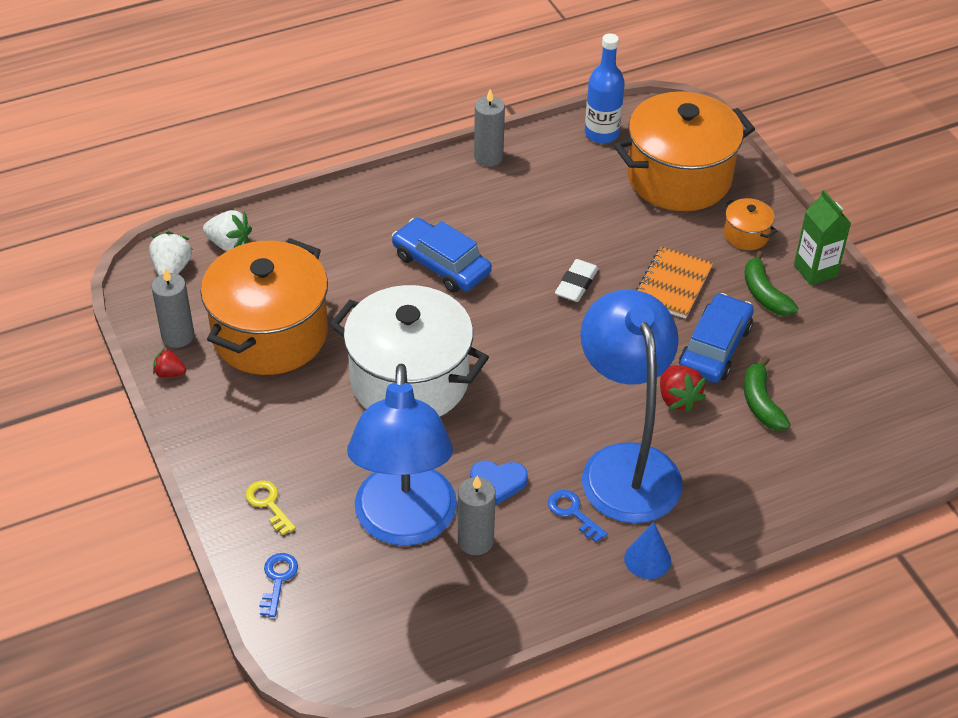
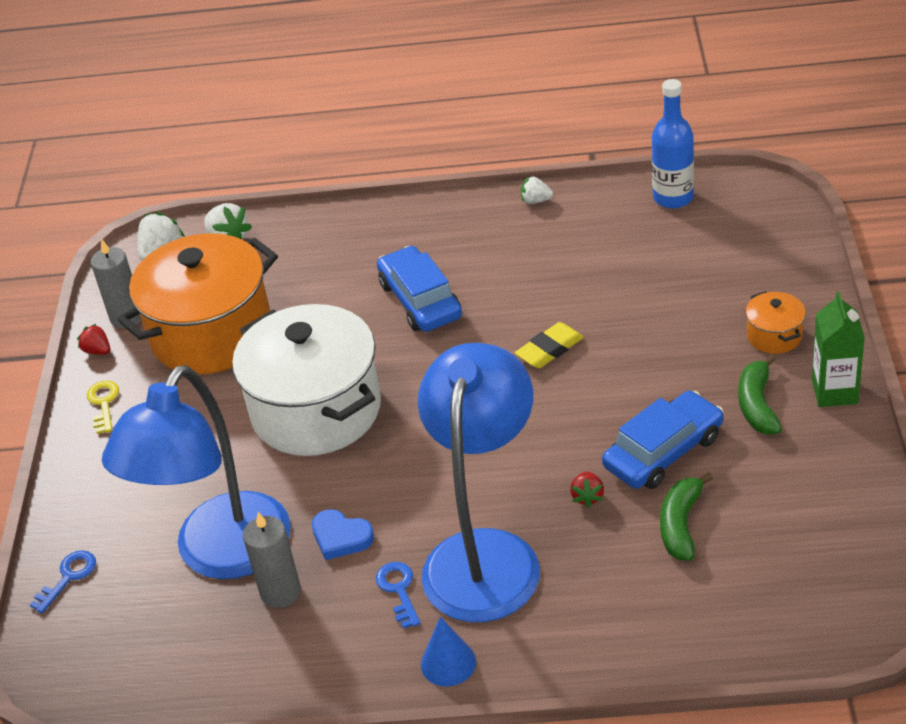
camera: 30 degrees right, 5 degrees down
(268, 504) = (106, 500): yellow key -> yellow key (104, 403)
(488, 157) = (536, 201): grey candle -> white strawberry
(576, 284) = (549, 350): white eraser -> yellow eraser
(672, 284) = (656, 372): orange notebook -> none
(677, 398) = (587, 497): red strawberry -> red strawberry, size x0.62
(679, 177) = (732, 259): orange pot -> none

